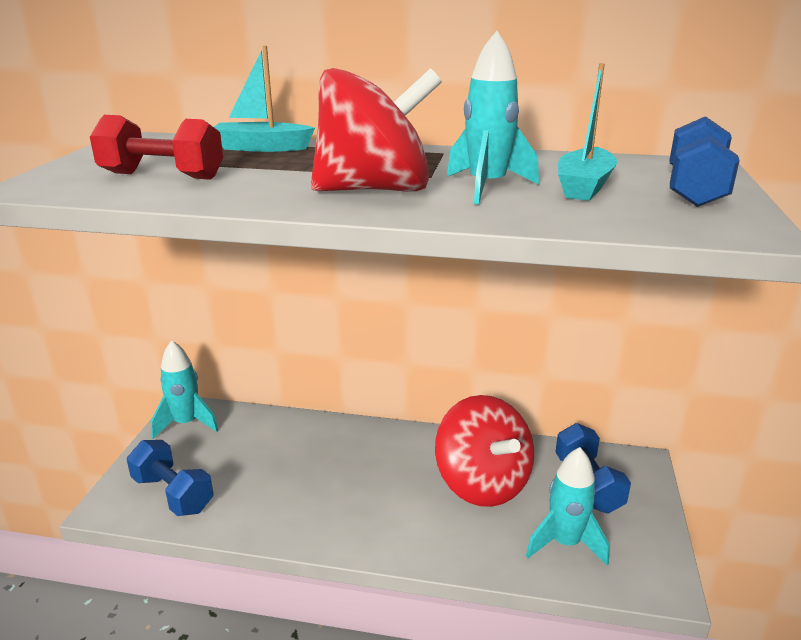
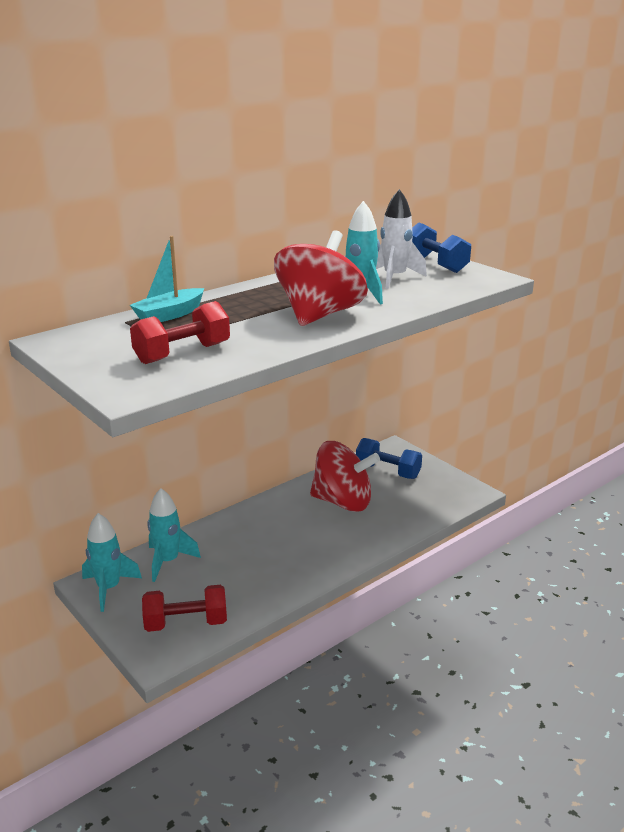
camera: 50 degrees left, 0 degrees up
(173, 494) = (186, 623): blue dumbbell -> red dumbbell
(565, 543) = (417, 502): turquoise rocket -> turquoise rocket (168, 561)
(584, 186) = (394, 278): turquoise boat -> white rocket

